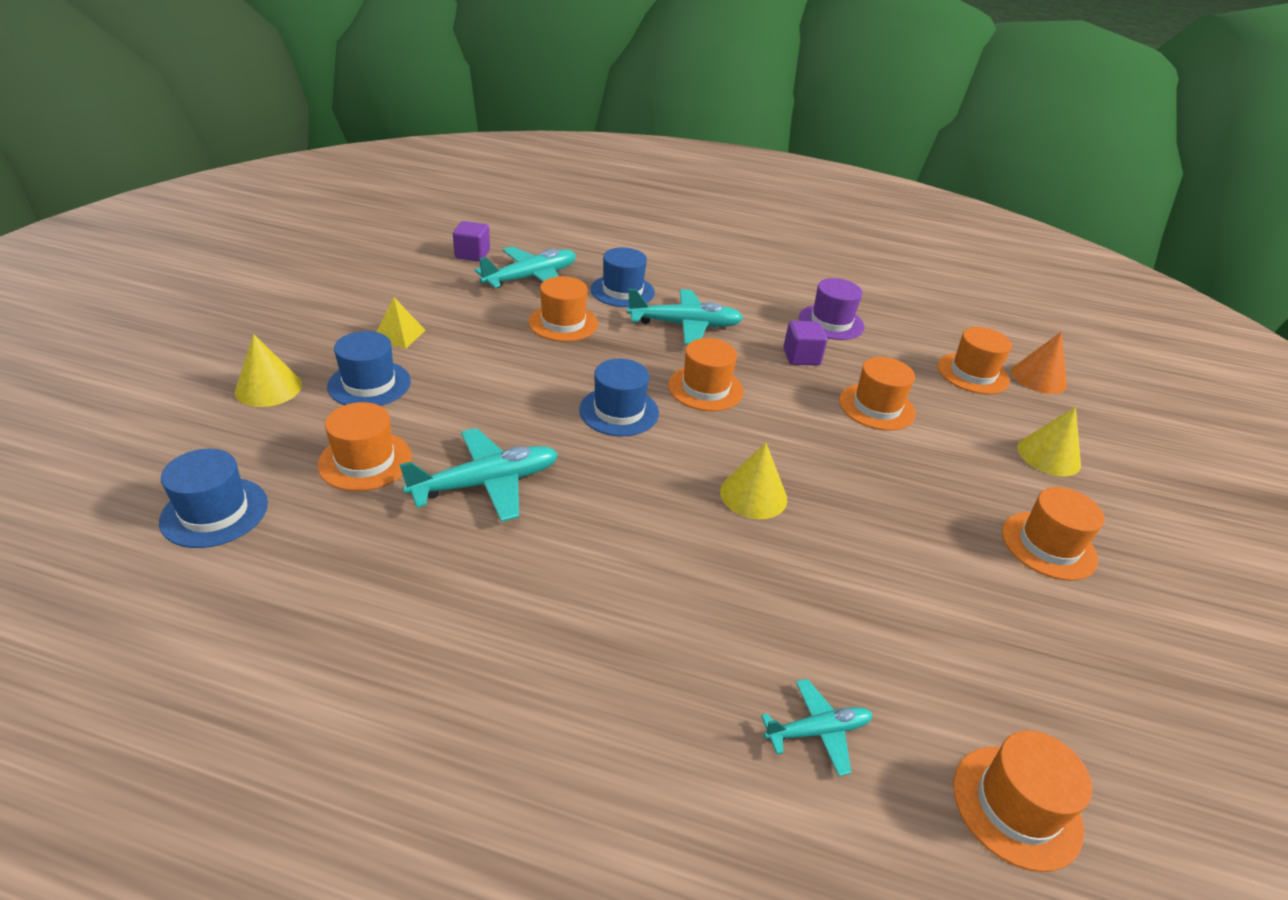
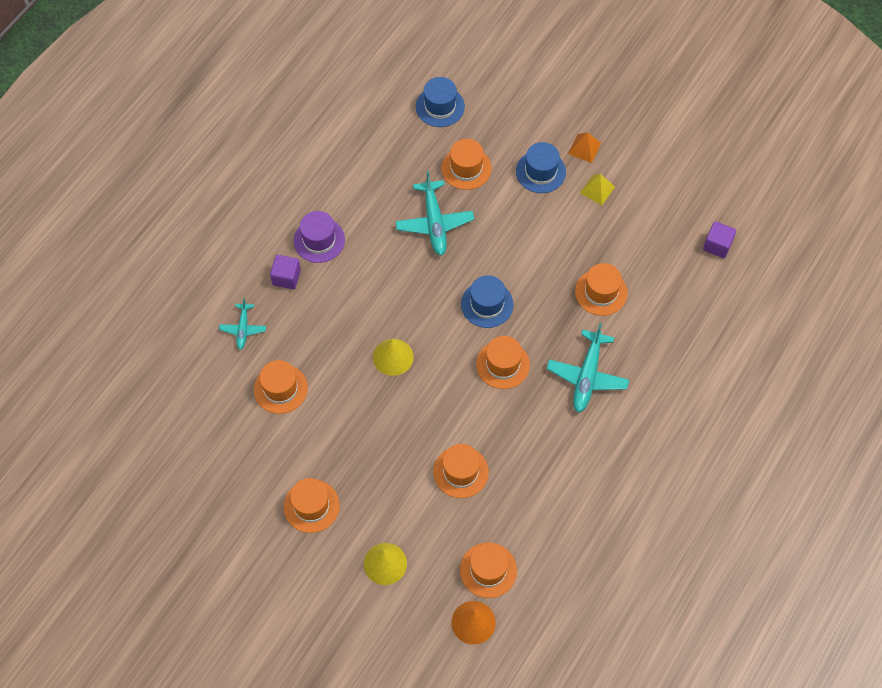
camera: 110 degrees right, 25 degrees up
(268, 388) = (545, 122): yellow cone -> none
(324, 349) = (584, 148): none -> orange pyramid
(530, 278) = (673, 281): turquoise plane -> none
(622, 291) = (645, 344): blue hat -> none
(801, 357) = (531, 446): purple cube -> purple cube (286, 277)
(831, 322) = (578, 492): purple hat -> purple hat (319, 240)
(1016, 806) = (186, 391): orange hat -> orange hat (280, 389)

